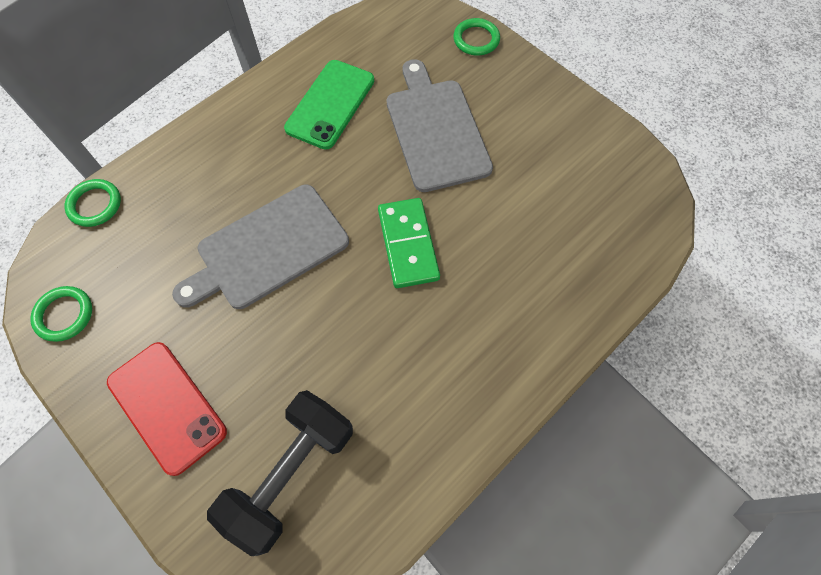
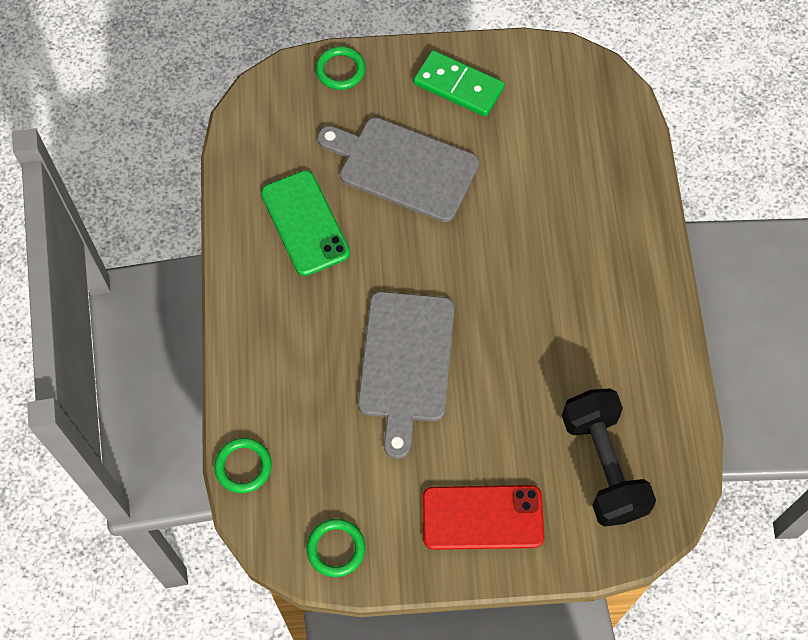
camera: 50 degrees left, 0 degrees up
(408, 244) = (489, 263): green domino -> green domino (458, 86)

